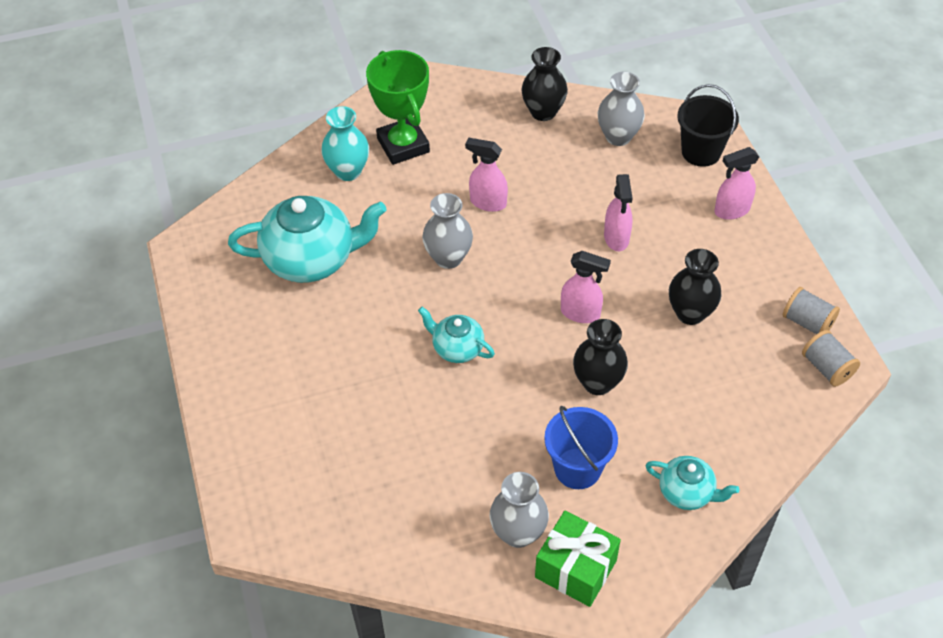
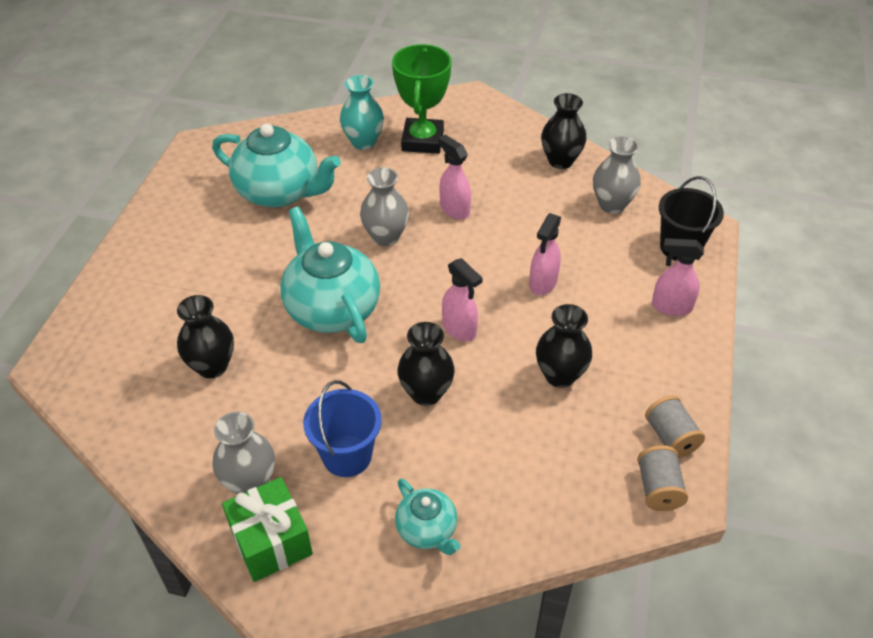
camera: 30 degrees right, 5 degrees down
(397, 453) = (212, 366): none -> black vase
(457, 348) = (331, 308): turquoise teapot -> turquoise teapot, size x1.91

